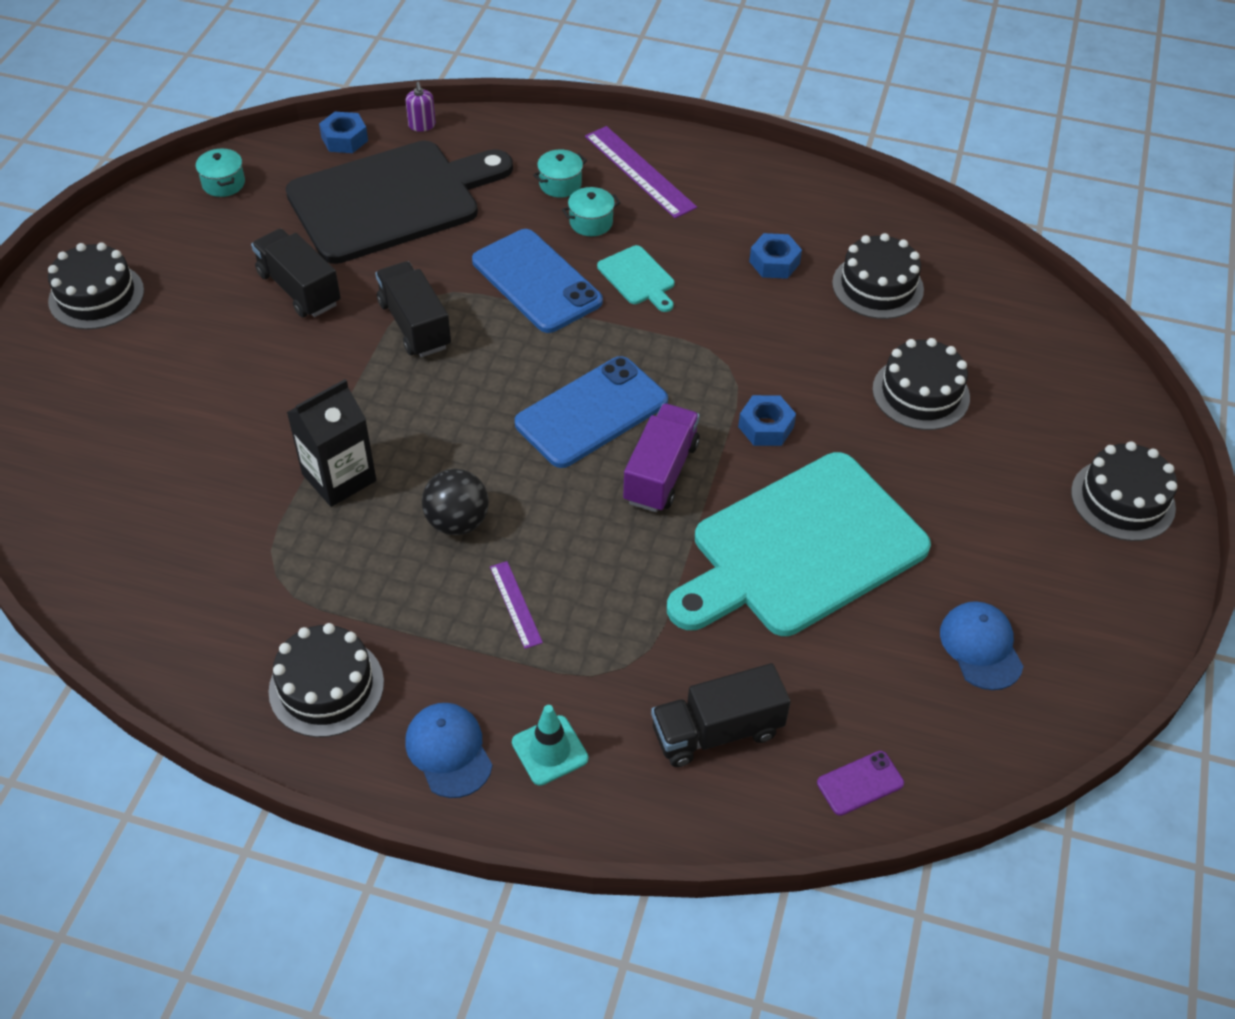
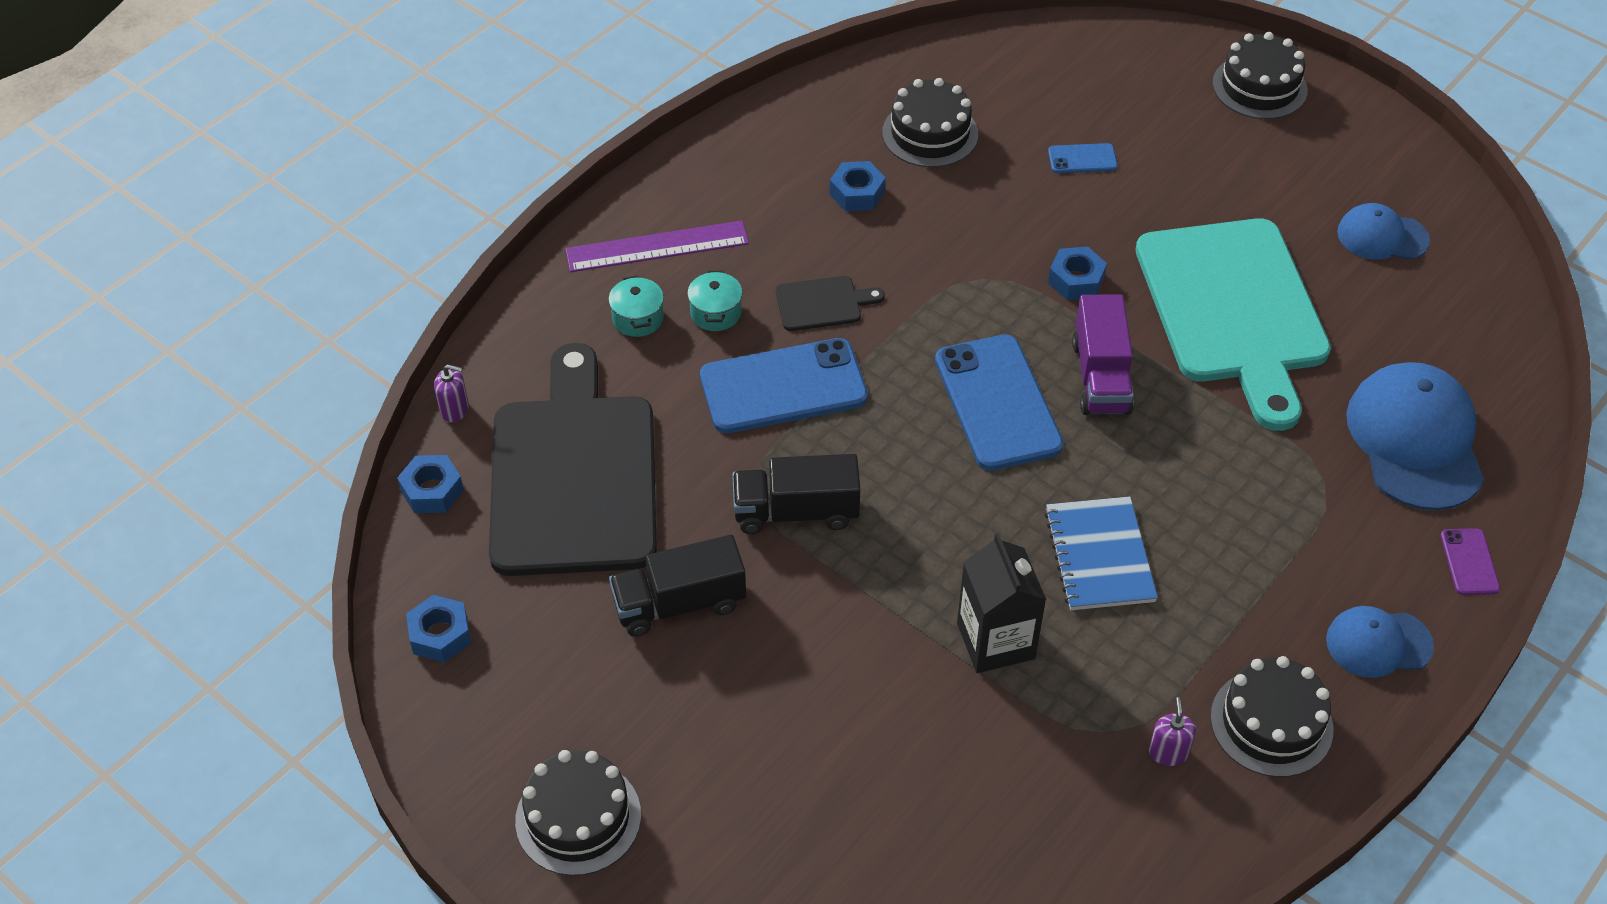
camera: 65 degrees left, 0 degrees up
(223, 183) = (440, 635): turquoise pot -> blue nut
(269, 619) = (1168, 752): none -> purple soap dispenser
(457, 522) = (1099, 556): black ball -> blue notebook
(515, 604) = (1222, 540): purple ruler -> none
(550, 750) = (1400, 566): turquoise traffic cone -> none
(638, 278) = (822, 303): turquoise cutting board -> black cutting board
(660, 473) = (1101, 377): purple truck -> purple truck turned 135 degrees counterclockwise
(717, 731) = (1415, 440): black truck -> blue cap
(860, 783) = (1494, 365): purple phone -> purple phone (1469, 562)
(921, 393) = (1082, 159): black cake -> blue phone

